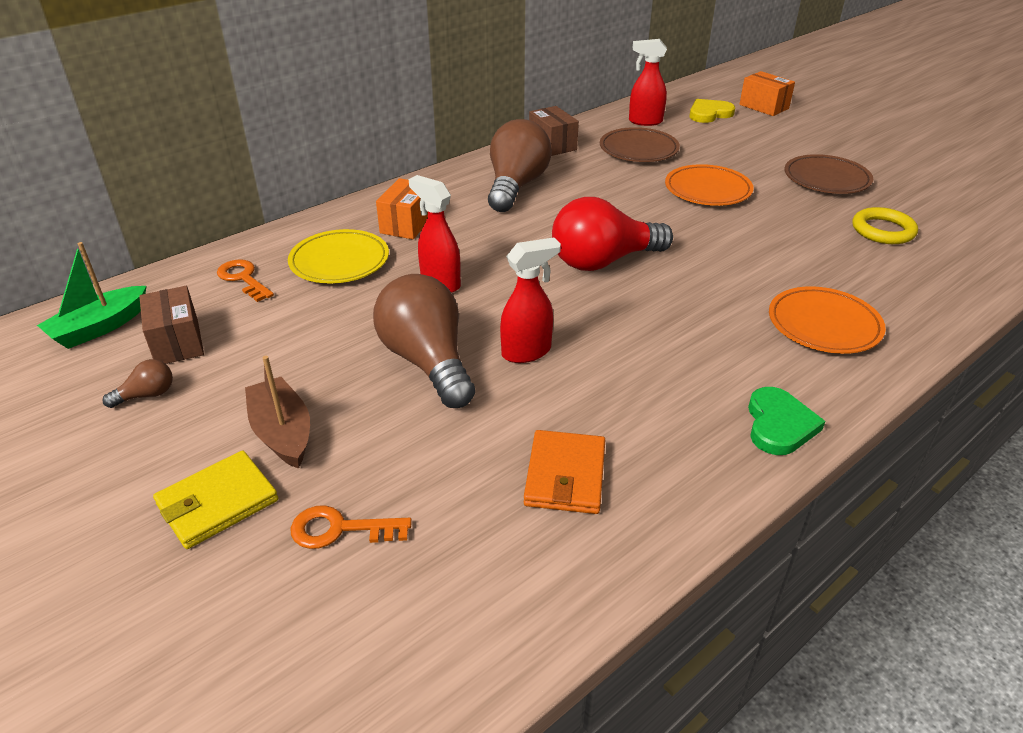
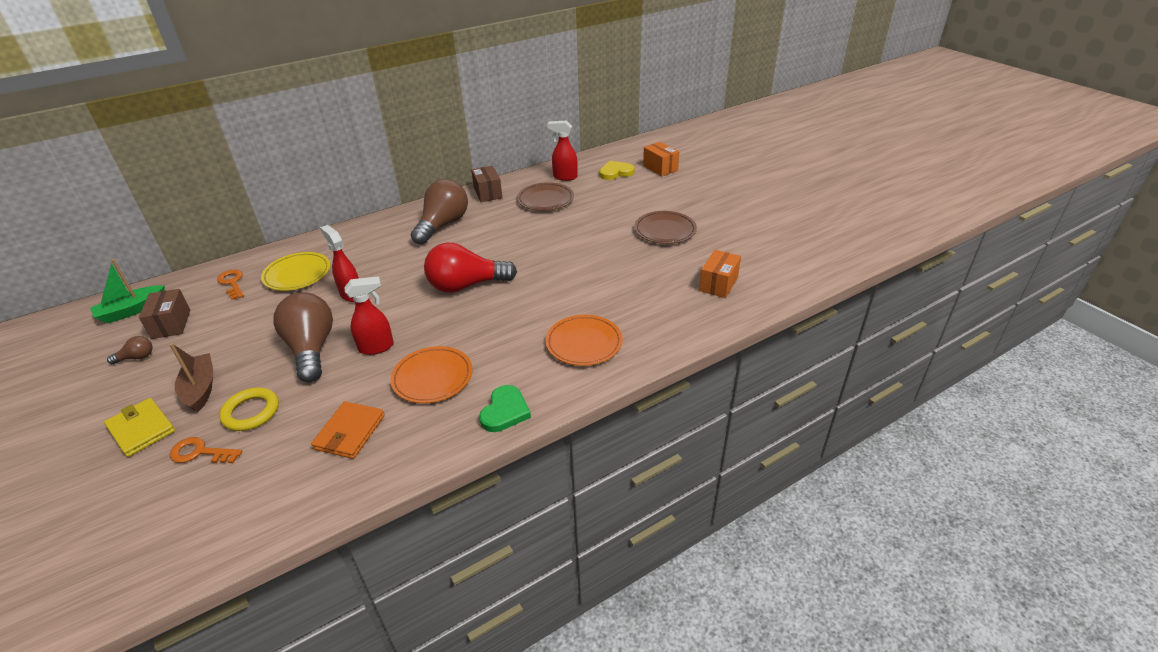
camera: 10 degrees right, 0 degrees up
(217, 502) = (141, 429): yellow wallet -> yellow wallet turned 75 degrees clockwise
(407, 224) = (355, 249): orange box -> orange box (718, 284)
(707, 190) = (573, 235): orange plate -> orange plate (432, 378)
(883, 230) = (677, 274): yellow ring -> yellow ring (251, 412)

